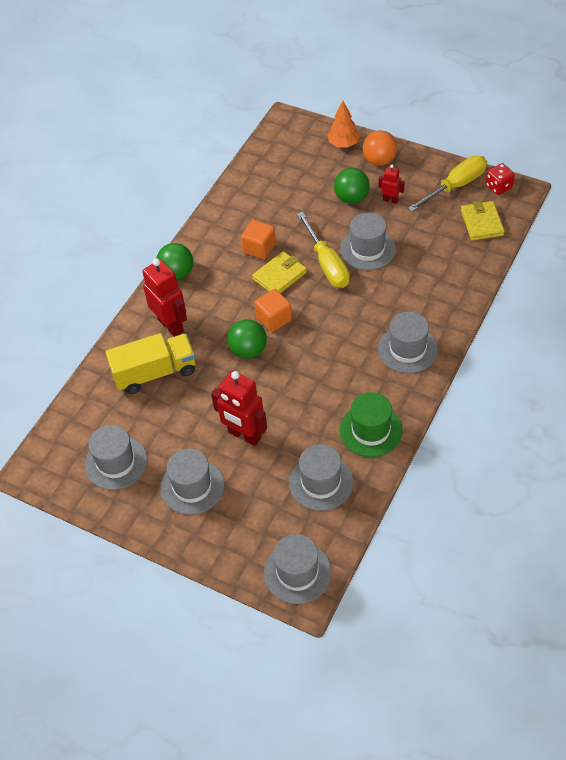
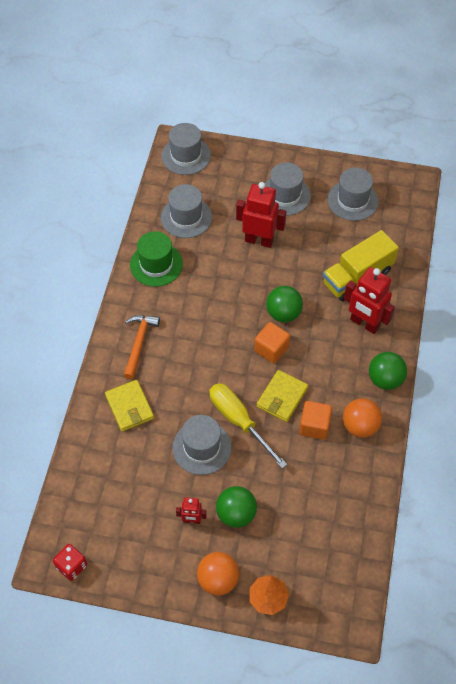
camera: 160 degrees right, 5 degrees up
(218, 241) = (360, 426): none -> orange ball
(407, 349) = (139, 343): grey hat -> orange hammer
(455, 186) = (121, 556): yellow screwdriver -> none
(482, 223) = (86, 508): yellow wallet -> yellow wallet (129, 407)

